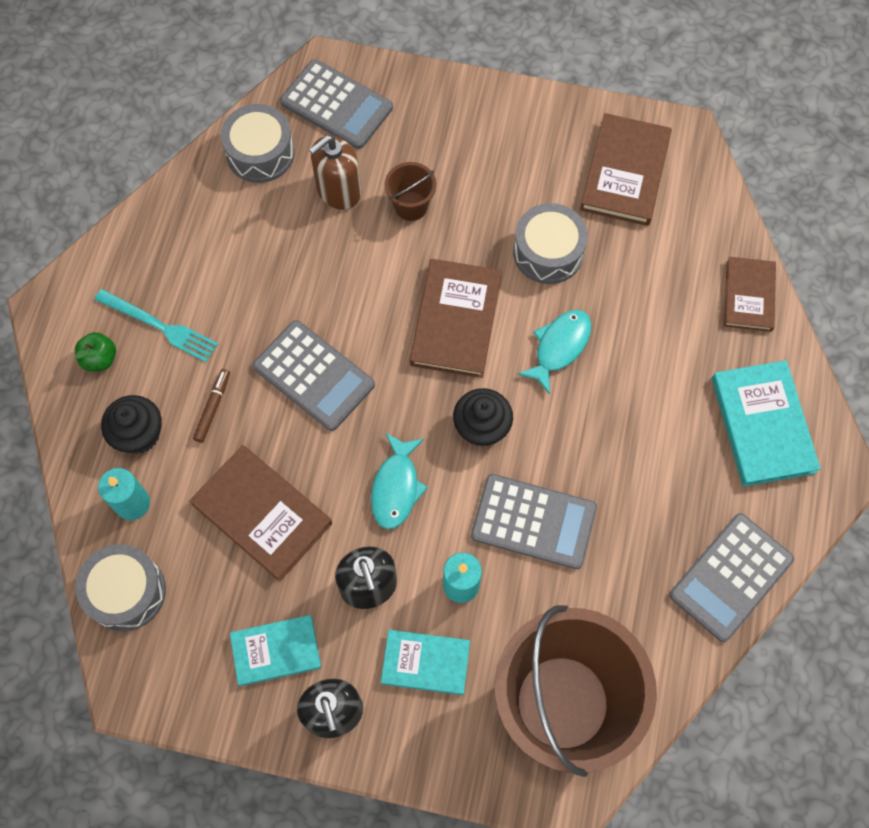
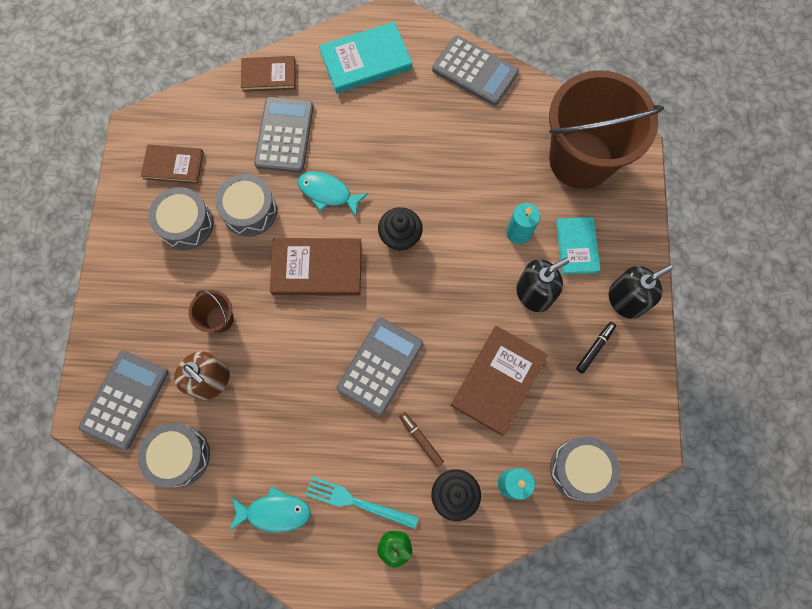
camera: 100 degrees left, 5 degrees up
(160, 326) = (357, 502): turquoise fork -> turquoise fork turned 90 degrees counterclockwise
(213, 407) = (420, 439): brown marker -> brown marker turned 45 degrees clockwise
(276, 651) = (595, 348): turquoise book -> black marker
(396, 487) = (458, 288): turquoise fish -> turquoise fish (274, 512)
(533, 521) = (463, 193): grey calculator -> grey calculator (284, 135)
(541, 180) = (186, 224): none -> grey drum
(625, 172) = (173, 165): brown book -> brown book, size x0.65

